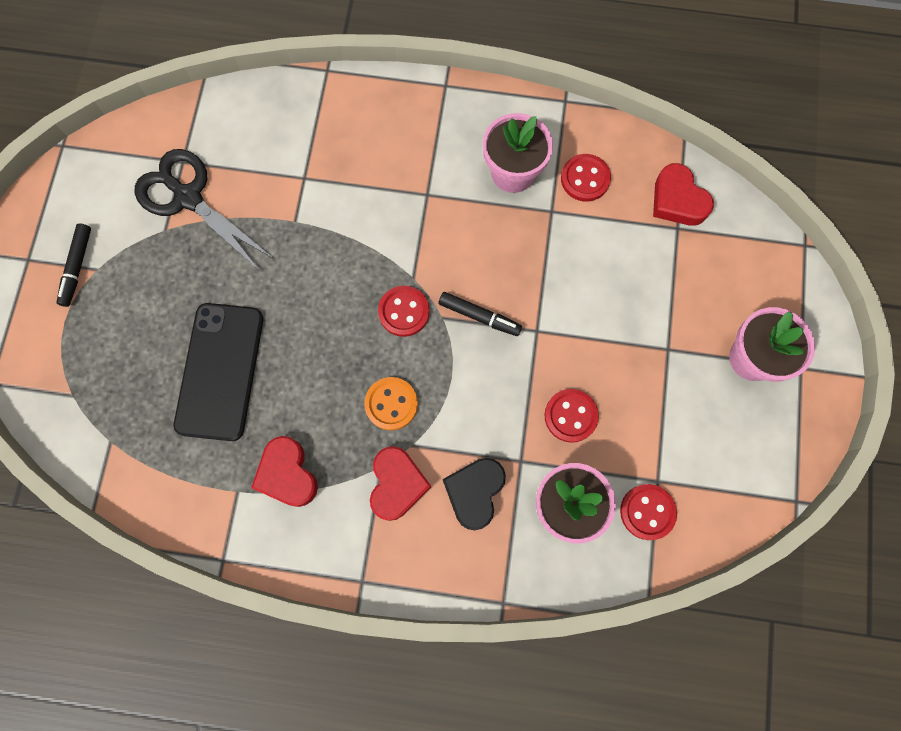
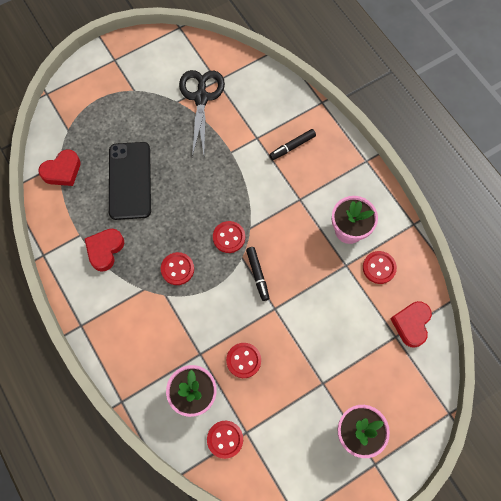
camera: 50 degrees right, 5 degrees down
(77, 267) = (128, 82): black marker -> black marker (292, 146)
(220, 371) = (130, 180): black phone -> black phone turned 60 degrees counterclockwise
(391, 404) = (177, 269): orange button -> red button
(397, 484) = (140, 304): red heart -> red heart (62, 171)
(475, 492) = (165, 344): black heart -> none

